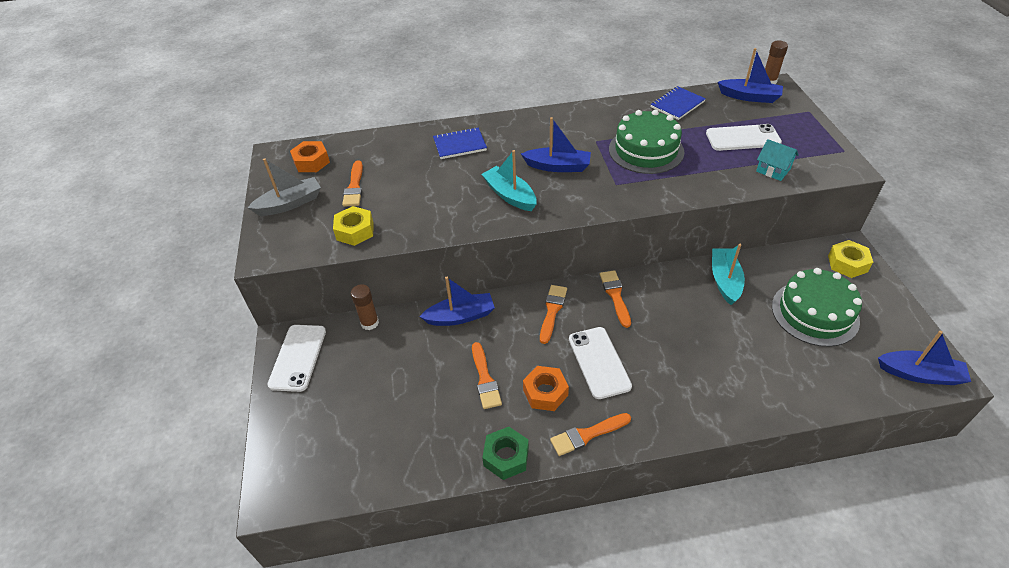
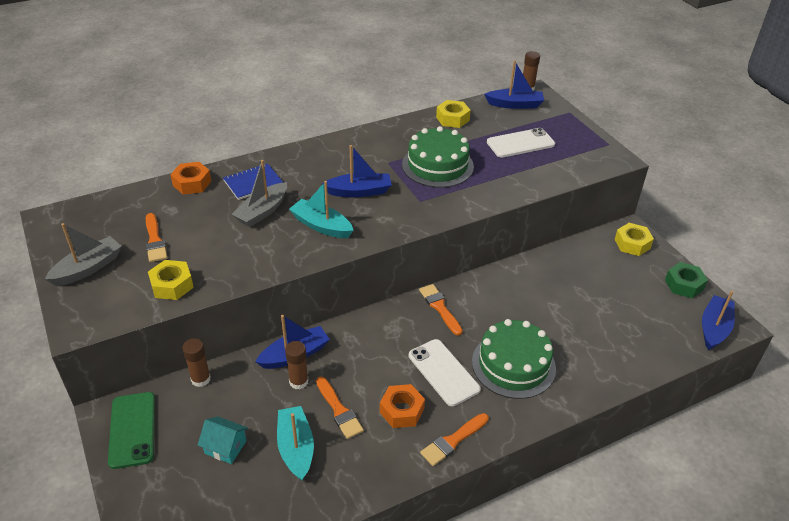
camera: 20 degrees left, 5 degrees down
(298, 357) = (132, 429): white phone -> green phone
(311, 162) = (96, 221): orange nut -> orange nut (192, 183)
(456, 343) = (298, 381): none -> brown glue stick
(459, 173) = (262, 211): none -> grey boat
(506, 457) = (383, 479): green nut -> green nut (684, 285)
(552, 311) = (384, 333): orange brush -> none
(677, 104) = (452, 119): blue notebook -> yellow nut
(725, 281) = (534, 276): turquoise boat -> turquoise boat (296, 448)
(773, 170) = (555, 169): turquoise house -> turquoise house (225, 447)
(814, 313) = (617, 292): green cake -> green cake (513, 364)
(919, 374) = (714, 328): blue boat -> blue boat turned 60 degrees counterclockwise

